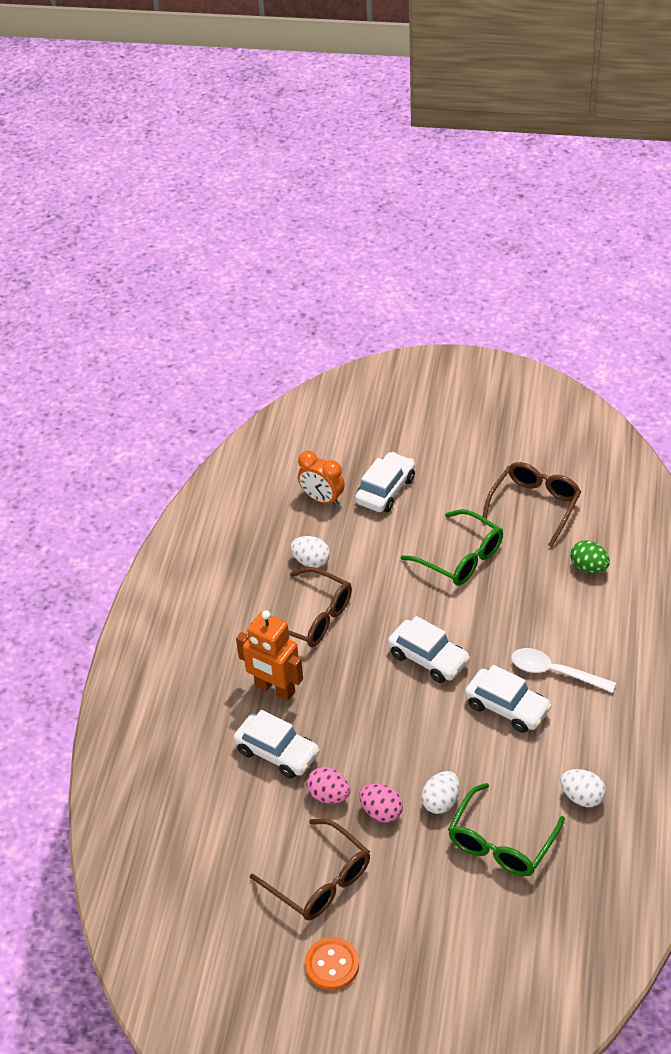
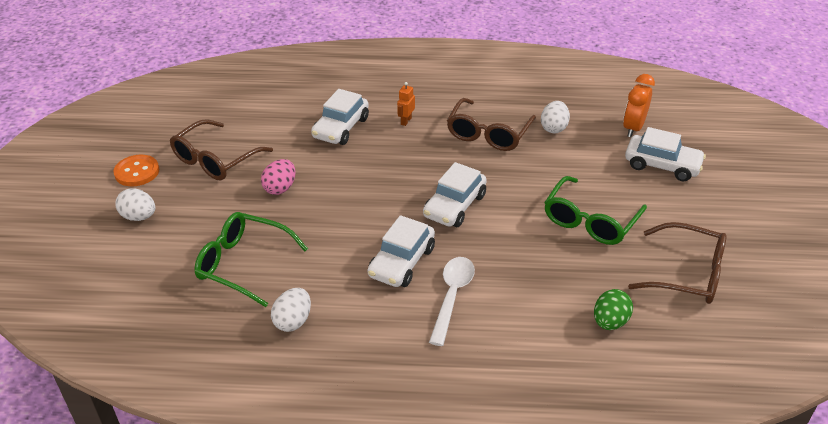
camera: 80 degrees right, 5 degrees down
(274, 689) = (406, 121): orange robot -> orange robot, size x0.45
(329, 795) = (298, 158): pink egg -> none
(441, 802) = (290, 223): white egg -> white egg (139, 217)

